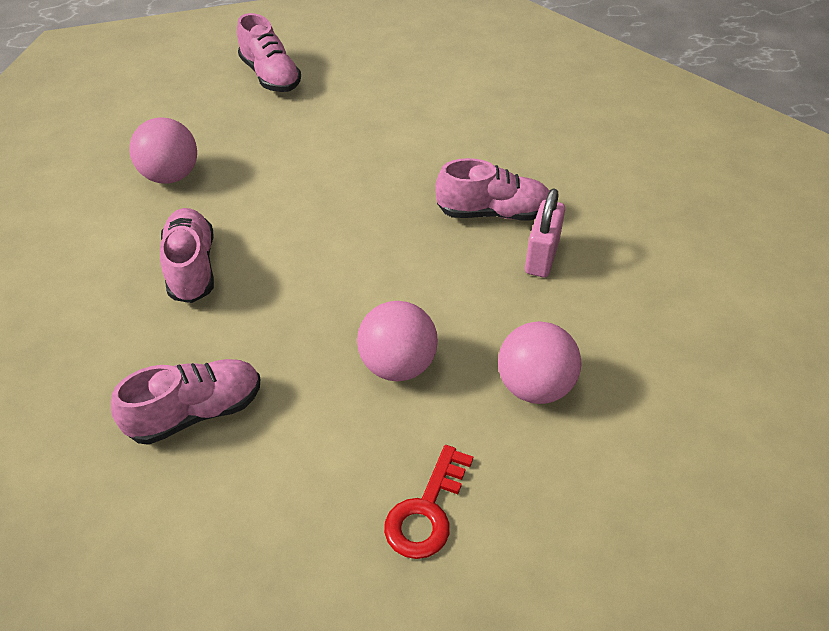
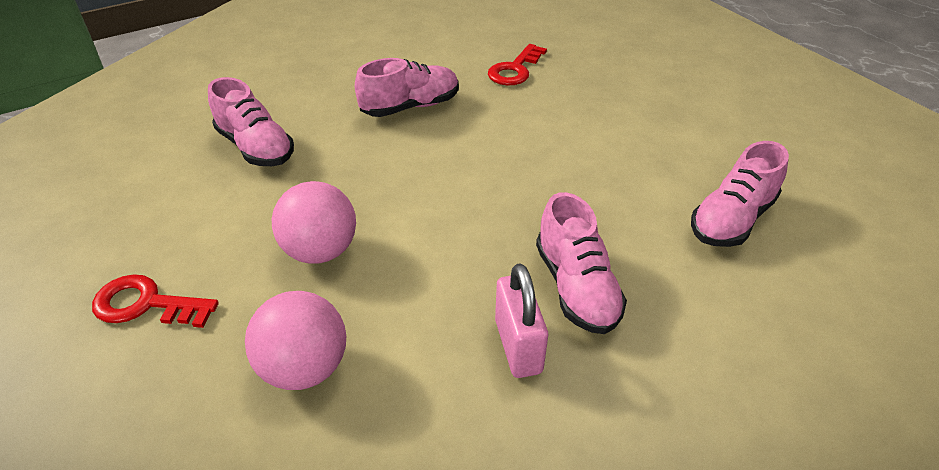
camera: 75 degrees right, 5 degrees down
(170, 176) = (515, 70): pink ball -> red key
(270, 76) = (692, 84): pink shoe -> pink shoe (731, 219)
(541, 257) = (518, 346): pink padlock -> pink padlock turned 75 degrees clockwise

